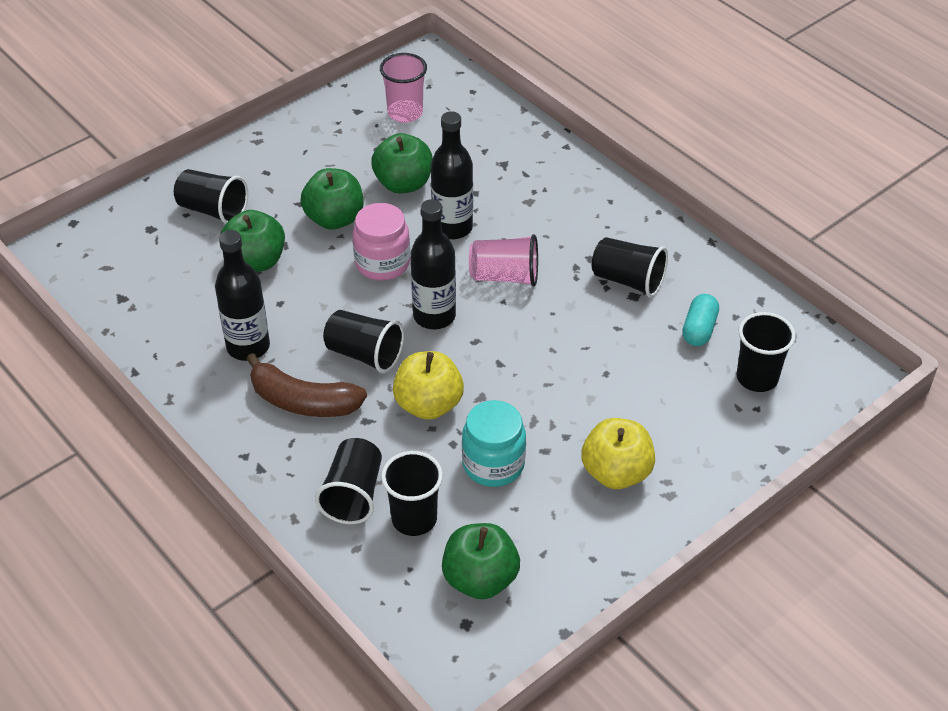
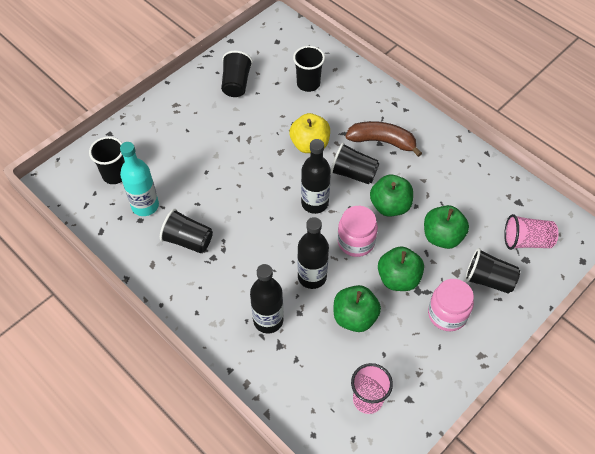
camera: 175 degrees right, 10 degrees up
(248, 347) = (425, 173): black bottle -> black bottle (268, 320)
(283, 179) = (447, 314): none -> pink jar
(353, 494) = (342, 93): black cup -> black cup (236, 83)
(480, 579) = (272, 59): green apple -> green apple (390, 206)
(493, 464) = (270, 113): turquoise jar -> none
(504, 276) = (271, 237): pink cup -> pink cup (526, 241)
(616, 472) = (203, 114): yellow apple -> none
(699, 329) = (145, 206): turquoise capsule -> turquoise bottle

